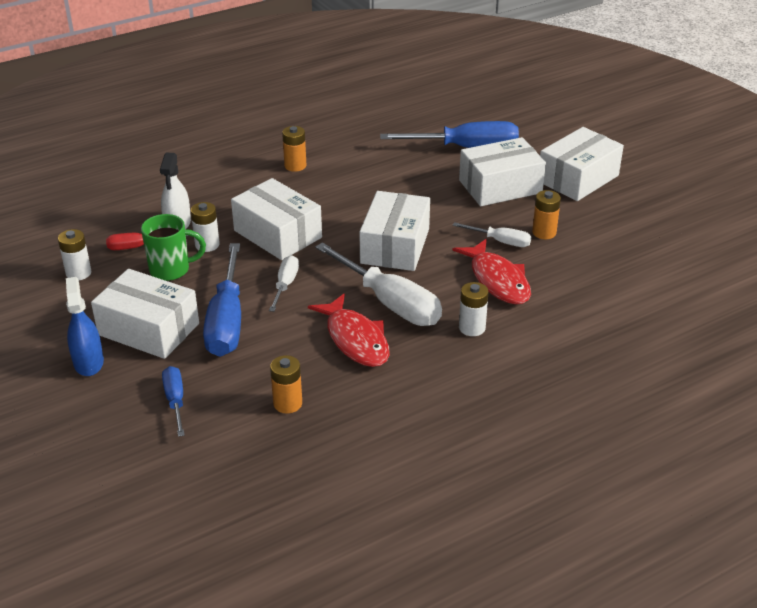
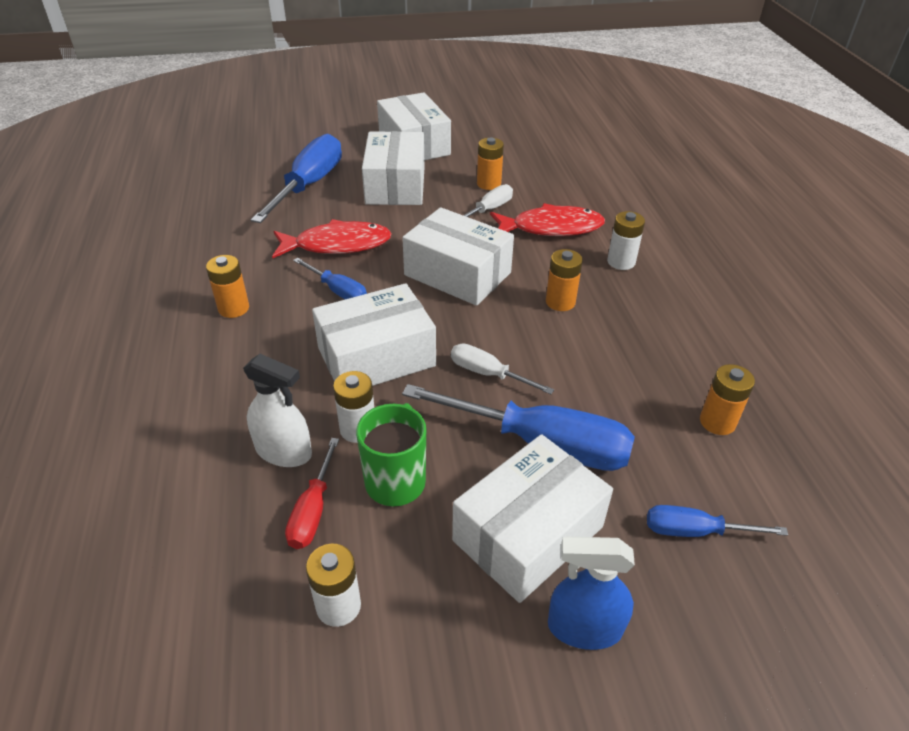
camera: 70 degrees left, 5 degrees up
(339, 200) = (338, 291): none -> blue screwdriver
(355, 339) = (615, 342): red fish -> red fish (337, 245)
(391, 303) = (560, 302): white screwdriver -> orange battery

